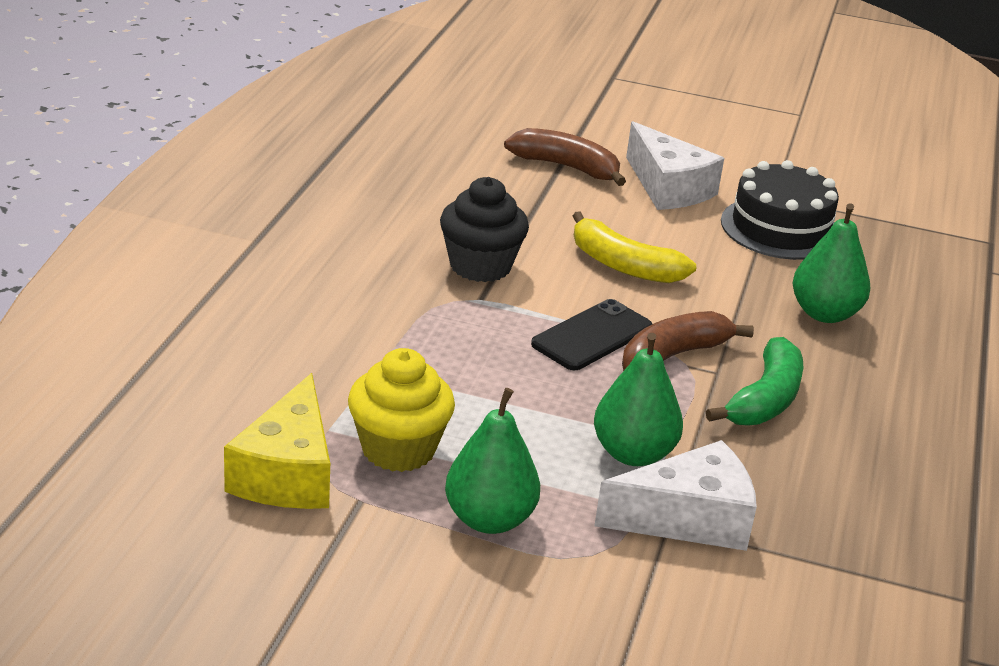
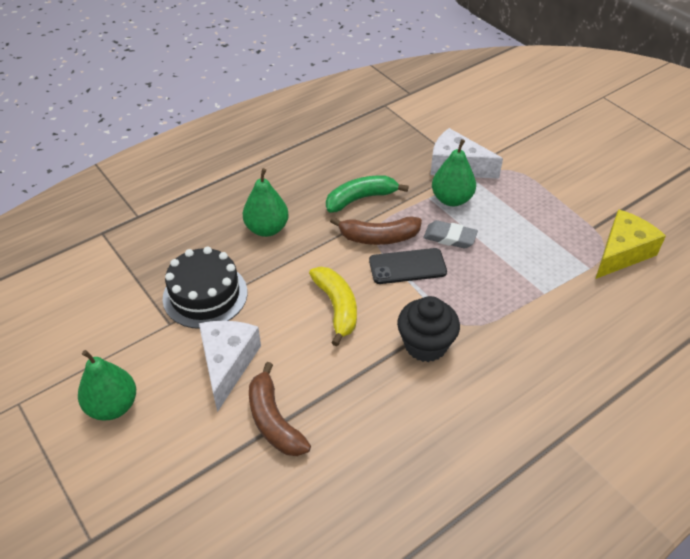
camera: 140 degrees left, 15 degrees up
(398, 449) = (561, 244): yellow cupcake -> none
(489, 519) = (541, 197): green pear -> green pear (113, 406)
(575, 394) = (450, 237): none -> grey eraser

